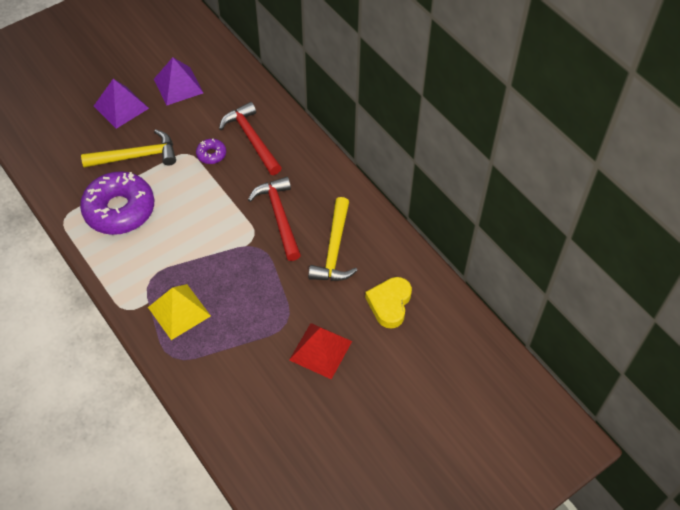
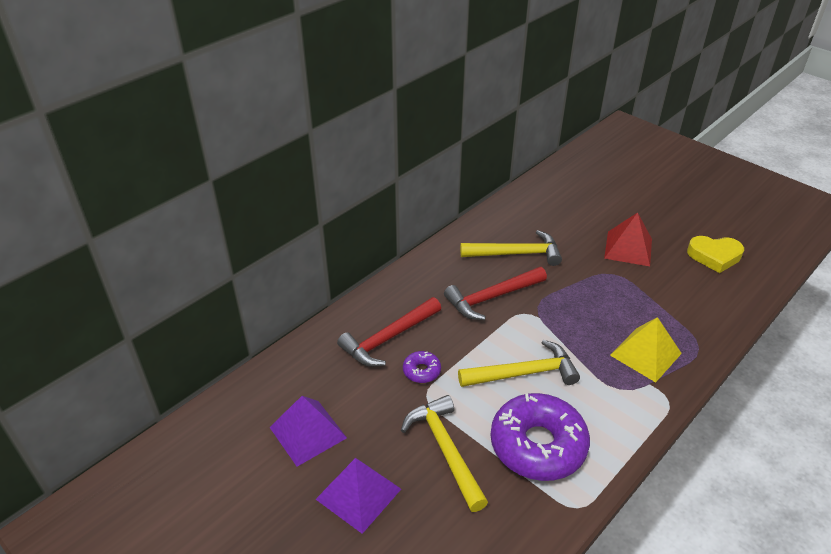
camera: 100 degrees left, 15 degrees down
(188, 218) = (524, 373): none -> yellow hammer
(389, 304) = (559, 214): yellow heart -> yellow heart (714, 256)

